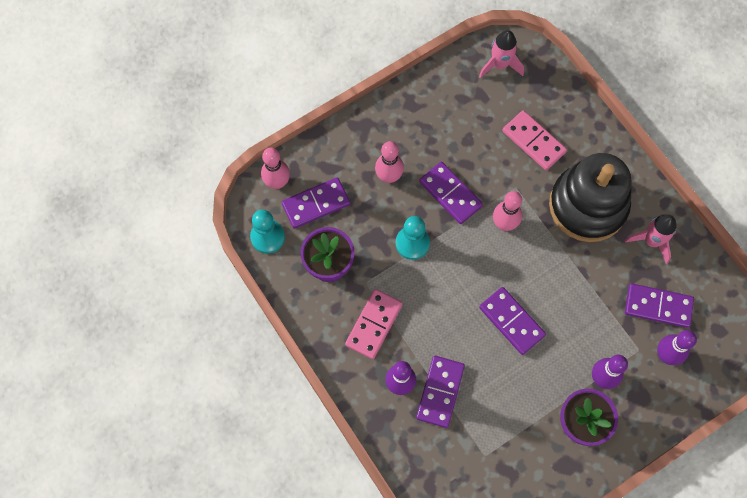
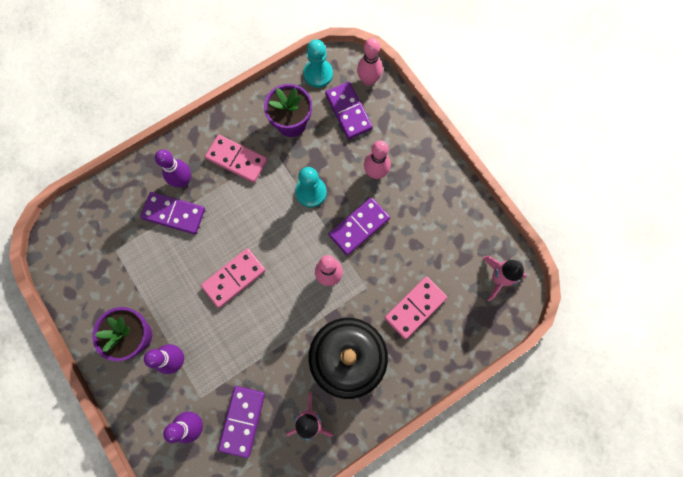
camera: 90 degrees right, 5 degrees up
(511, 321) = (234, 278): purple domino -> pink domino

